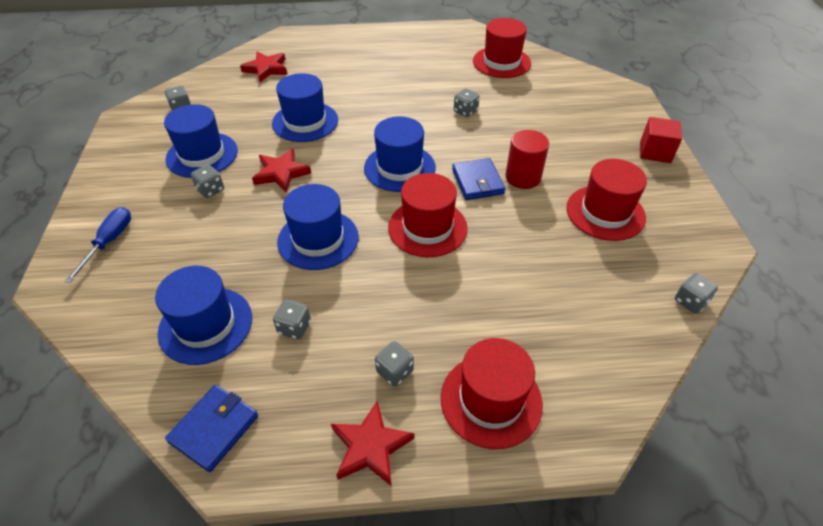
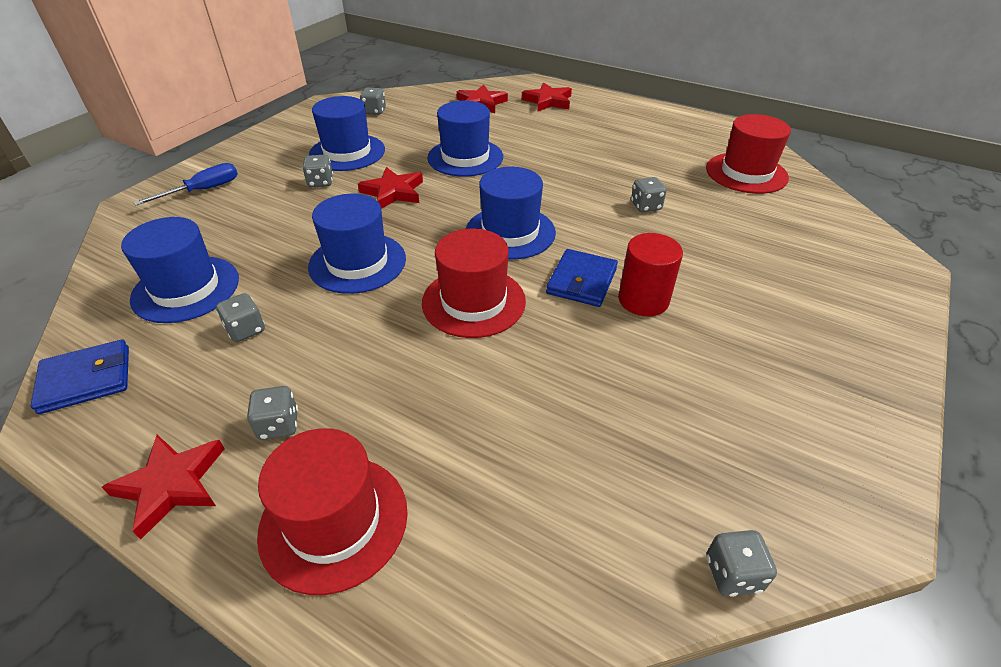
camera: 35 degrees right, 5 degrees down
(317, 49) = (548, 101): none -> red star
(605, 212) = (715, 389): red hat -> none
(655, 152) = (875, 350): red cube -> none

